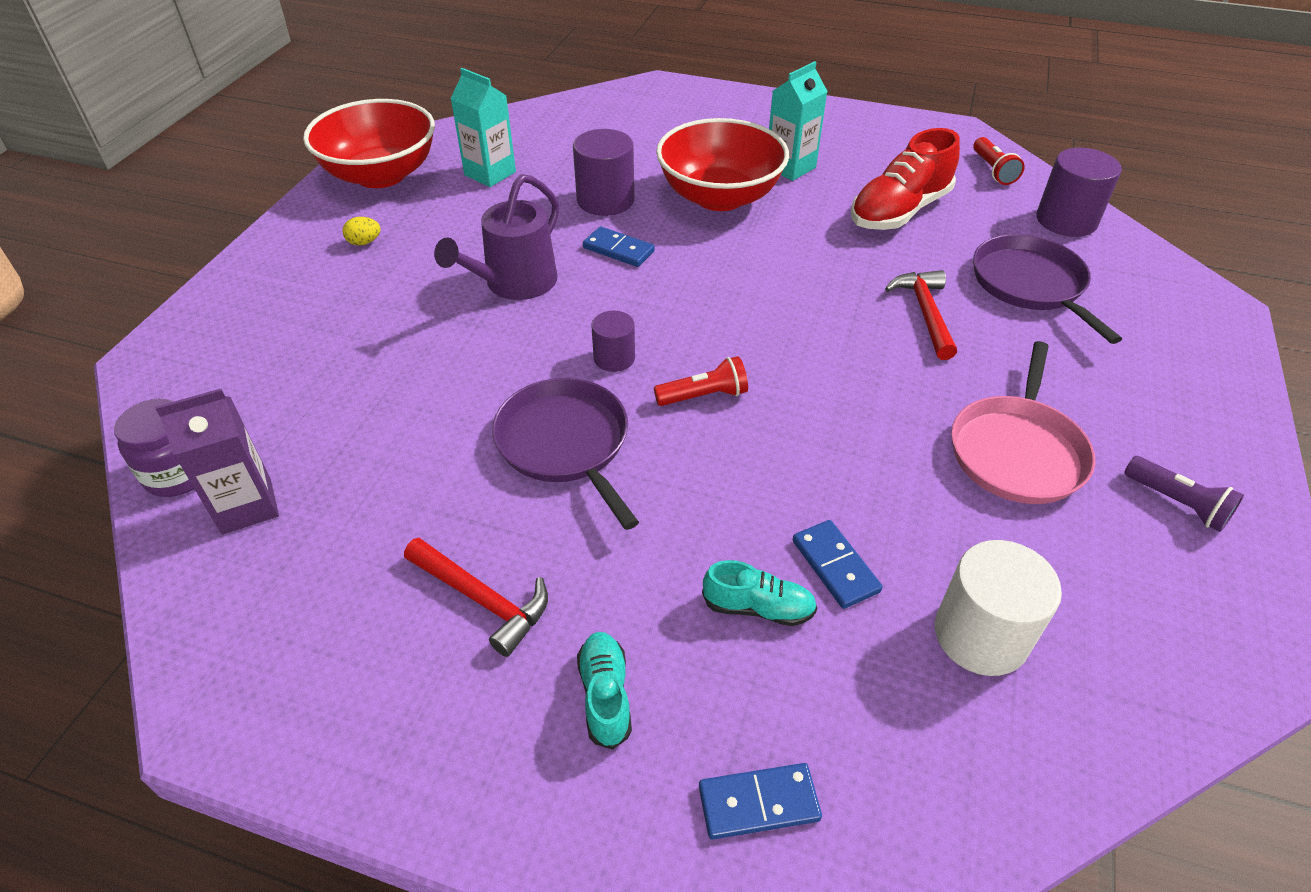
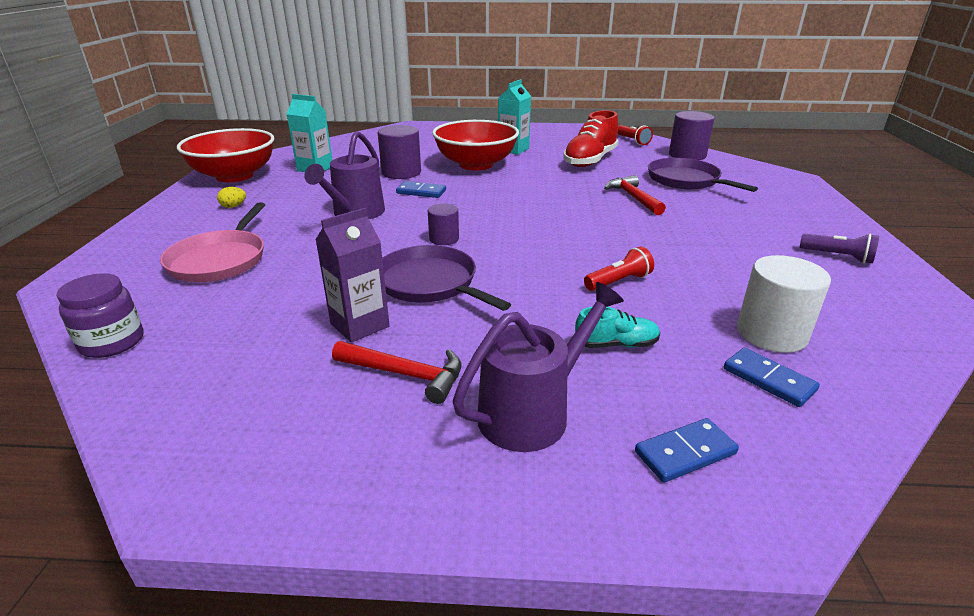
camera: 15 degrees left, 15 degrees down
(247, 506) = (180, 352): purple carton -> purple carton (360, 325)
(605, 695) = (531, 412): turquoise shoe -> purple watering can
(704, 396) = (516, 248): red flashlight -> red flashlight (618, 281)
(835, 566) = (654, 315): blue domino -> blue domino (768, 379)
(1017, 451) = (730, 247): pink pan -> pink pan (220, 260)

